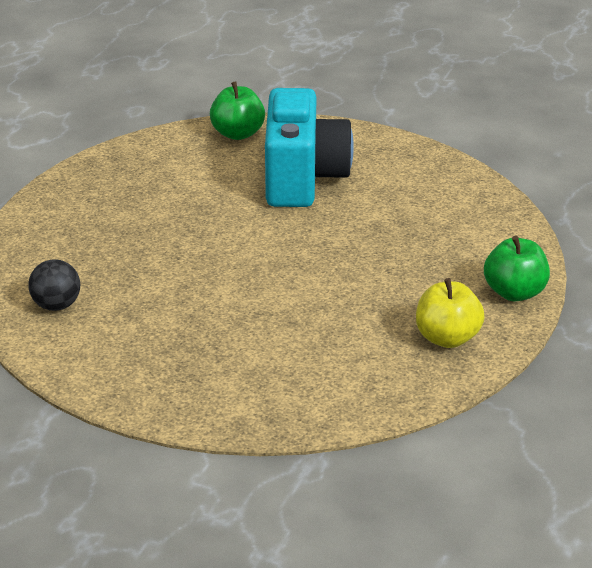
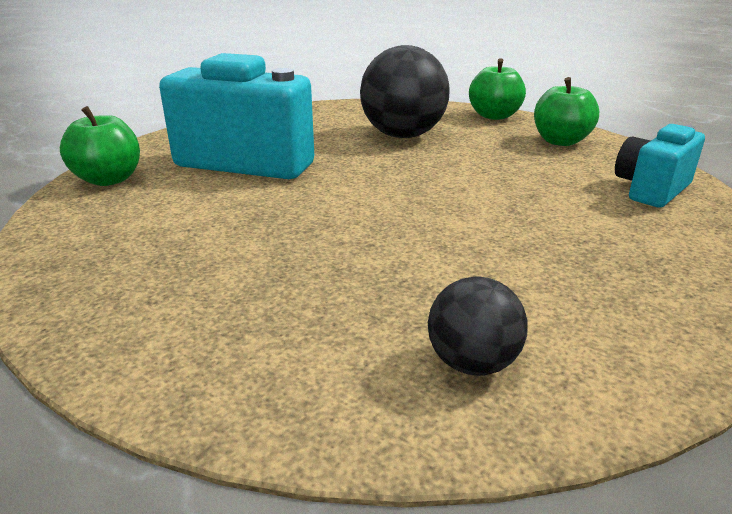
camera: 75 degrees left, 5 degrees down
(333, 387) = (651, 190): none -> turquoise camera
(409, 242) = (403, 136): none -> black ball
(447, 338) = (560, 141): yellow apple -> green apple

